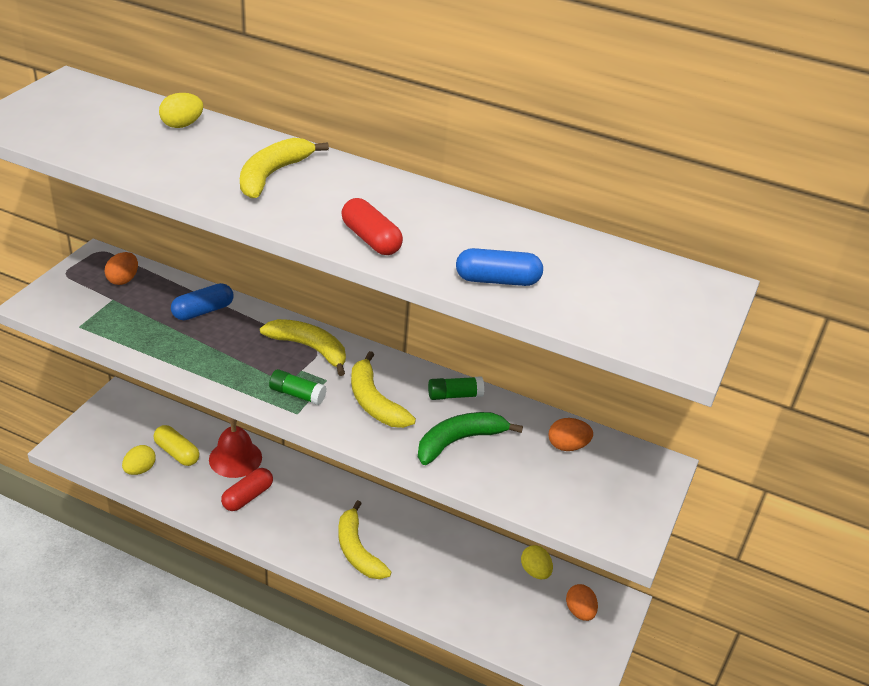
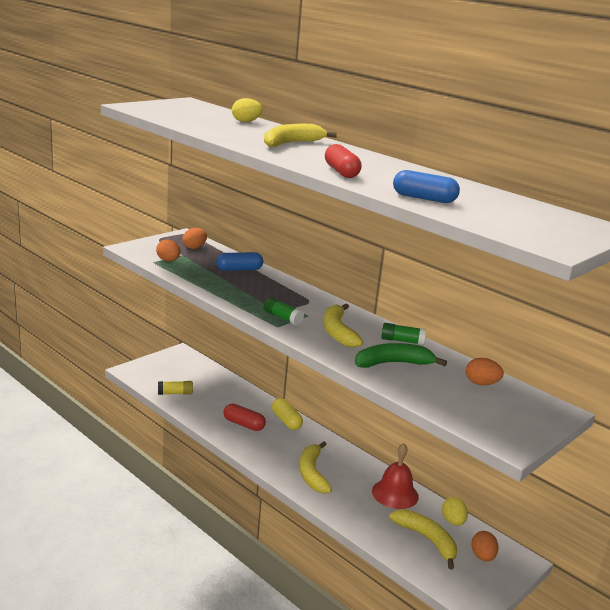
camera: 20 degrees right, 15 degrees down
(99, 318) = (168, 260): none -> orange egg
(140, 469) = (175, 393): yellow egg -> yellow glue stick
(177, 453) = (205, 390): yellow capsule -> yellow capsule (286, 421)
(235, 458) = (245, 402): red bell -> red bell (395, 493)
(247, 497) = (243, 424): red capsule -> red capsule turned 60 degrees clockwise
(309, 348) = (304, 299): yellow banana -> yellow banana (426, 540)

